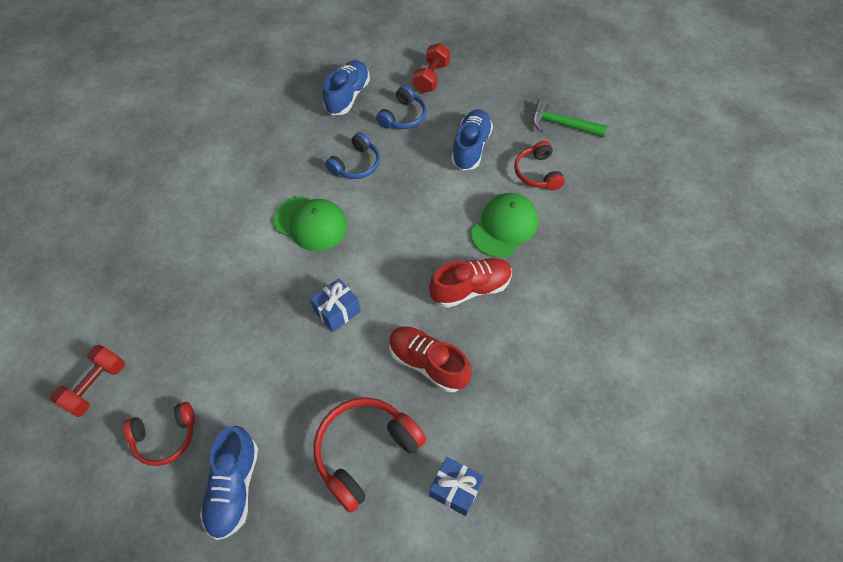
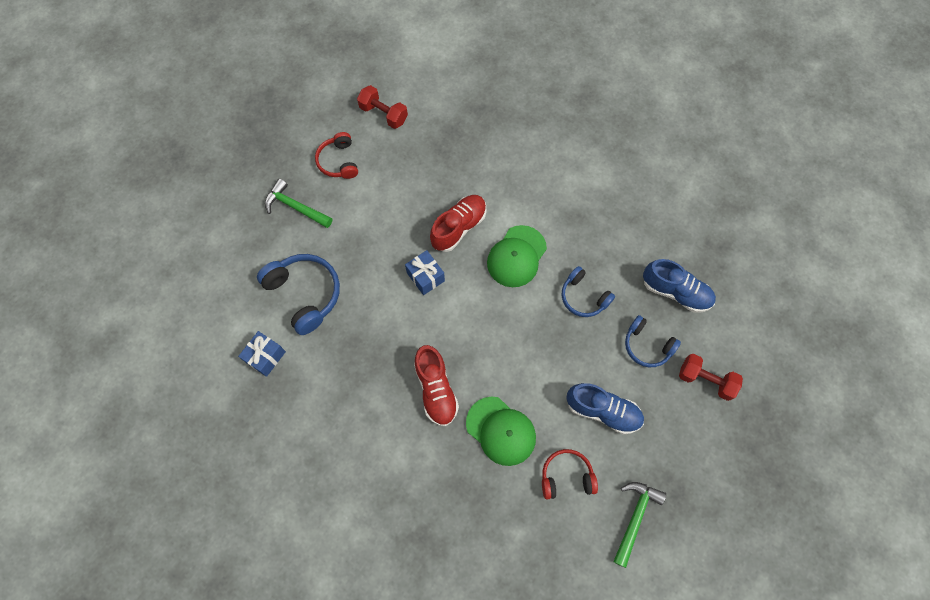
camera: 95 degrees right, 10 degrees up
(234, 487) = (295, 207): blue shoe -> green hammer
(365, 451) = (305, 294): red headphones -> blue headphones
(428, 363) = (369, 346): red shoe -> red shoe (459, 227)

